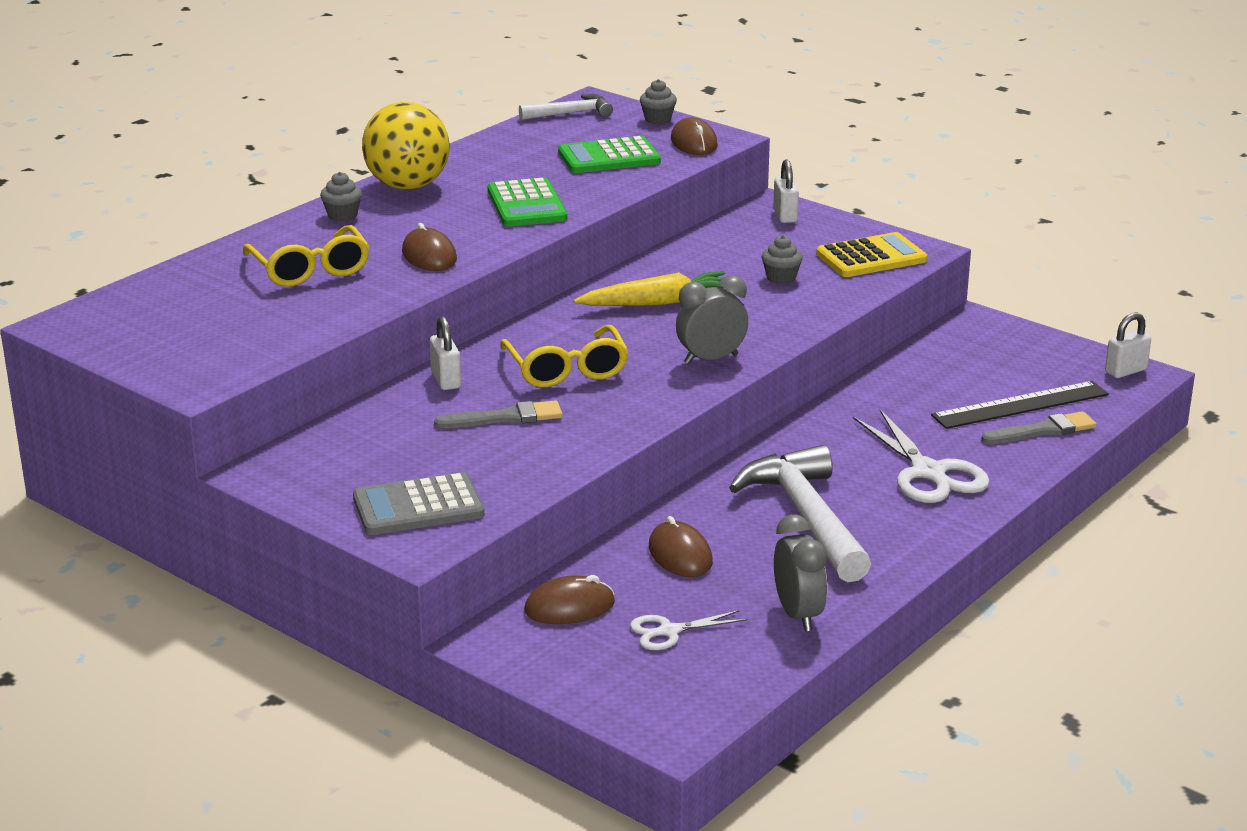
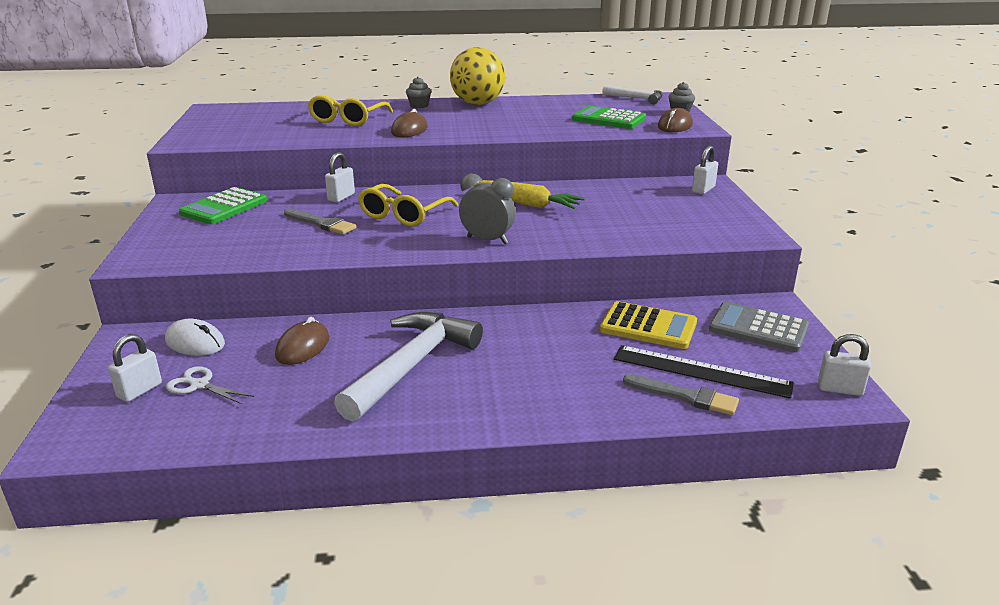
camera: 45 degrees right, 0 degrees up
(418, 506) = (185, 243): grey calculator -> grey calculator (758, 328)
(526, 205) = (512, 125): green calculator -> green calculator (224, 207)
(569, 607) = (195, 342): brown mouse -> white mouse
(628, 666) = (140, 390): none -> white padlock
(781, 278) = (627, 217): grey cupcake -> none
(798, 615) = (275, 420): grey clock -> none
(871, 257) = (713, 227): yellow calculator -> yellow calculator (648, 327)
(929, 473) = (543, 381): white scissors -> none

